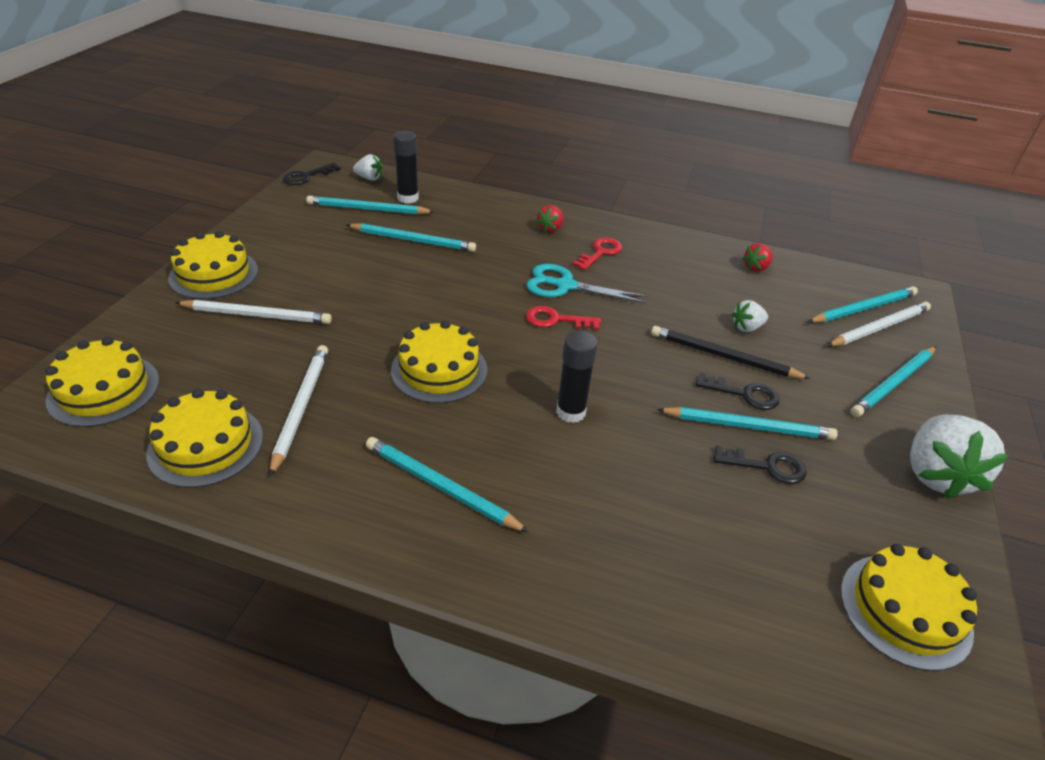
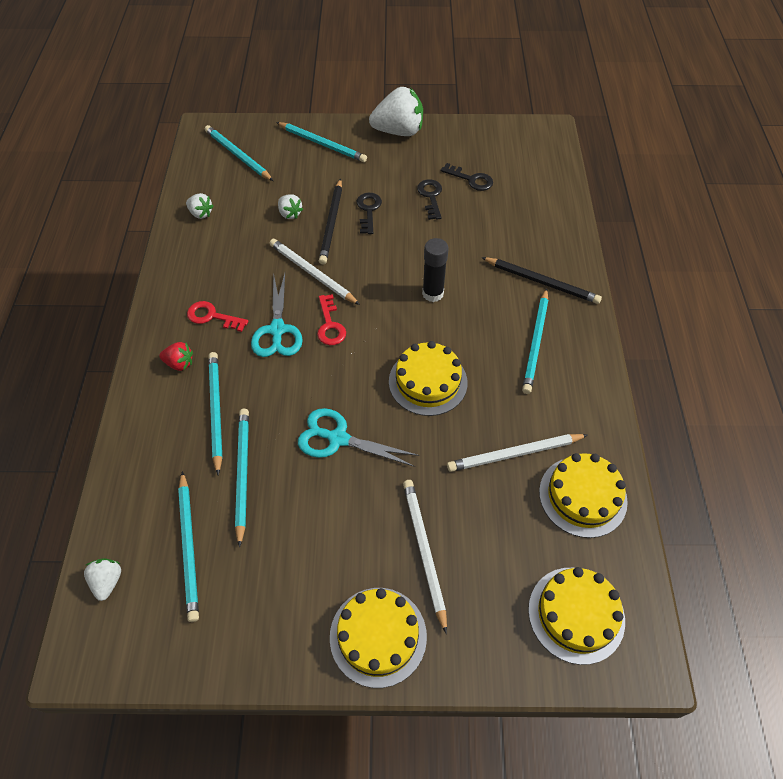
camera: 105 degrees left, 15 degrees up
(306, 176) = (121, 663): black key -> black key (471, 179)
(408, 198) = (150, 516): black glue stick -> none
(411, 295) = (338, 438): none -> turquoise scissors
(548, 539) = (542, 282): none -> black pencil
(748, 426) = (399, 206): turquoise pencil -> turquoise pencil (215, 411)
(756, 268) = (201, 213): red strawberry -> white strawberry
(879, 327) = (260, 148): white pencil -> white pencil (312, 273)
(905, 610) = (500, 147): yellow cake -> none

